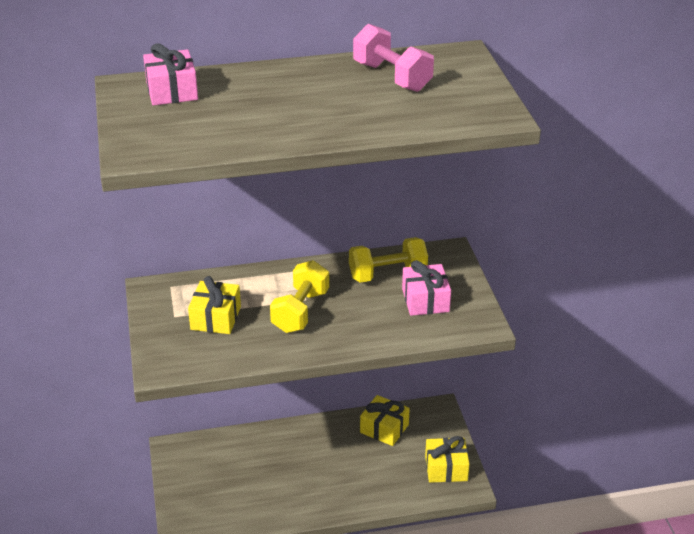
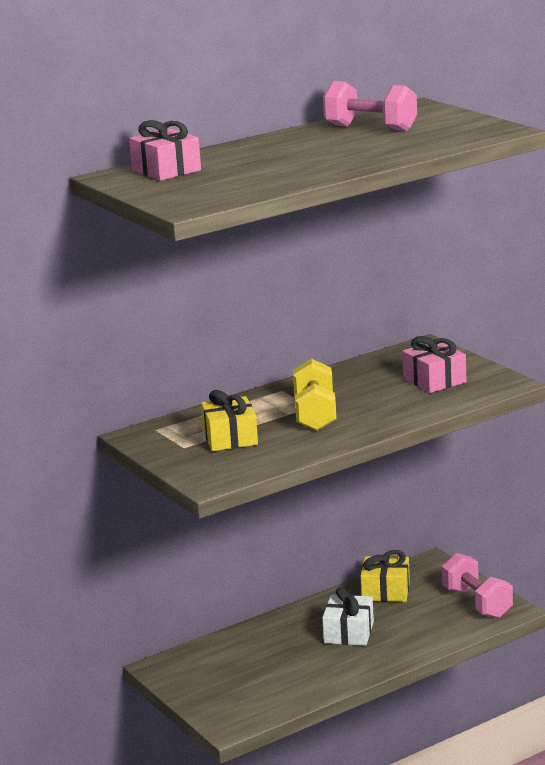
camera: 20 degrees left, 15 degrees down
(329, 464) = (349, 632): none -> white gift
(387, 274) = (378, 373): yellow dumbbell -> none
(446, 468) = (477, 603): yellow gift -> pink dumbbell

